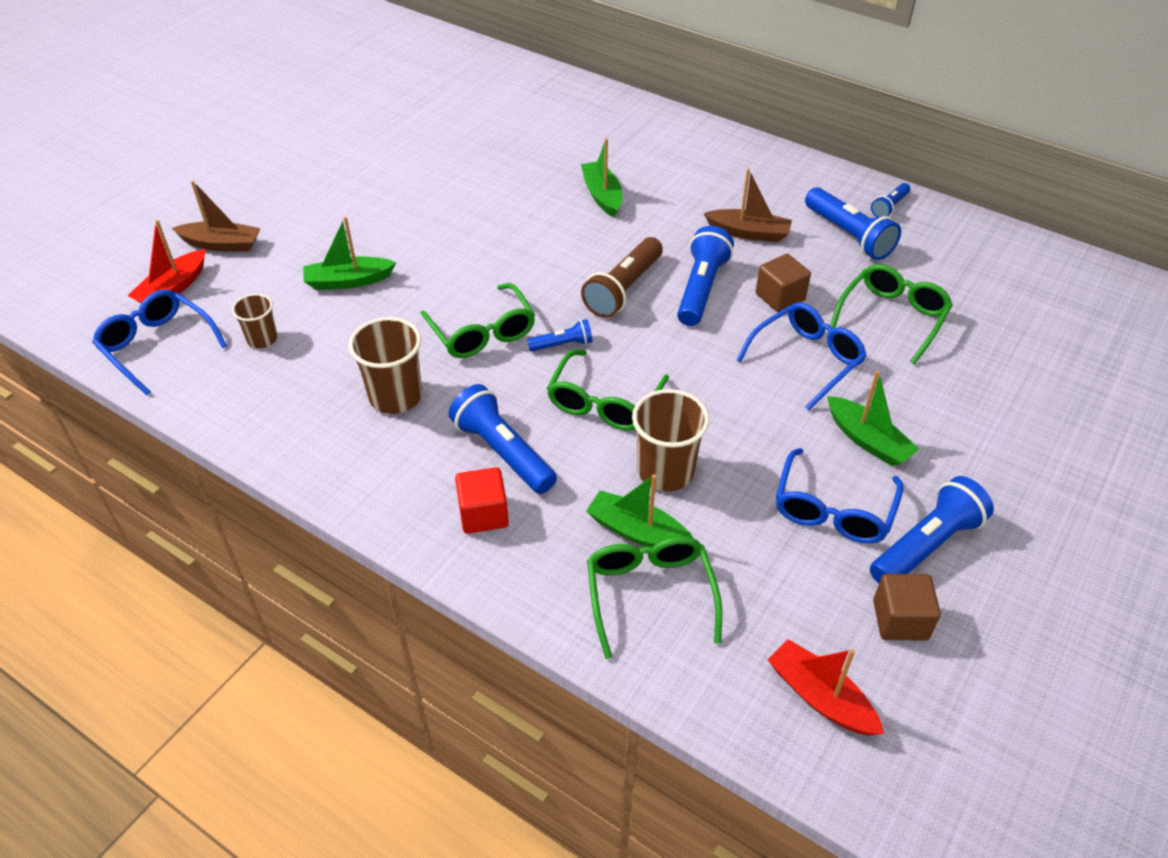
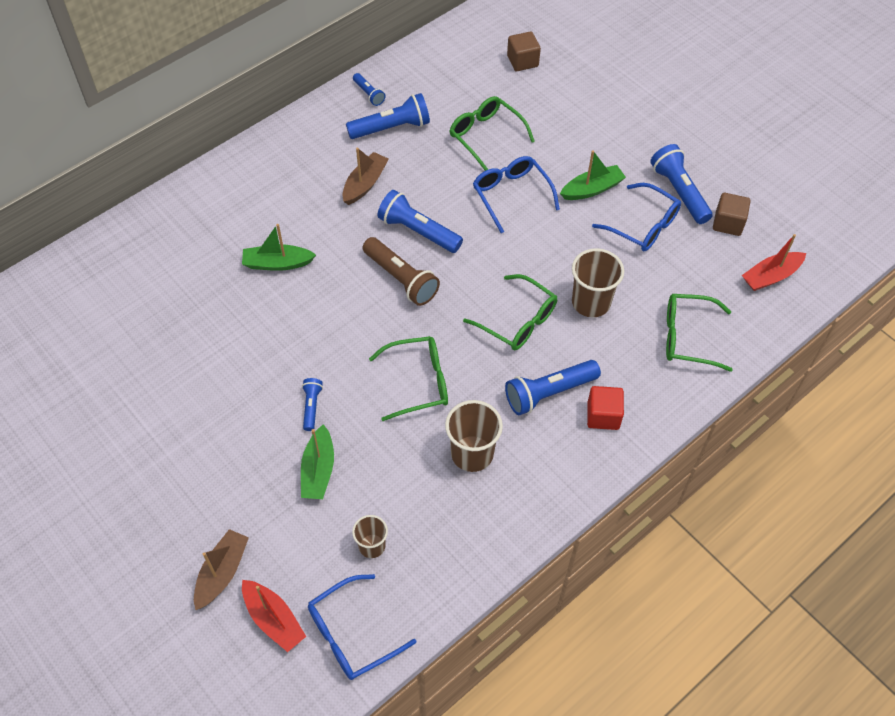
camera: 75 degrees left, 10 degrees up
(562, 345) = (450, 332): blue flashlight -> blue flashlight (311, 407)
(638, 532) = (638, 331): green boat -> none
(780, 297) = (444, 189): brown cube -> brown cube (522, 61)

